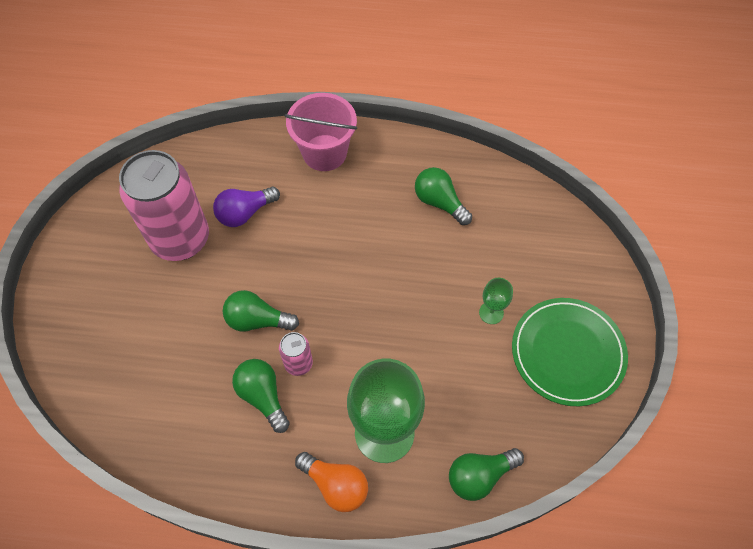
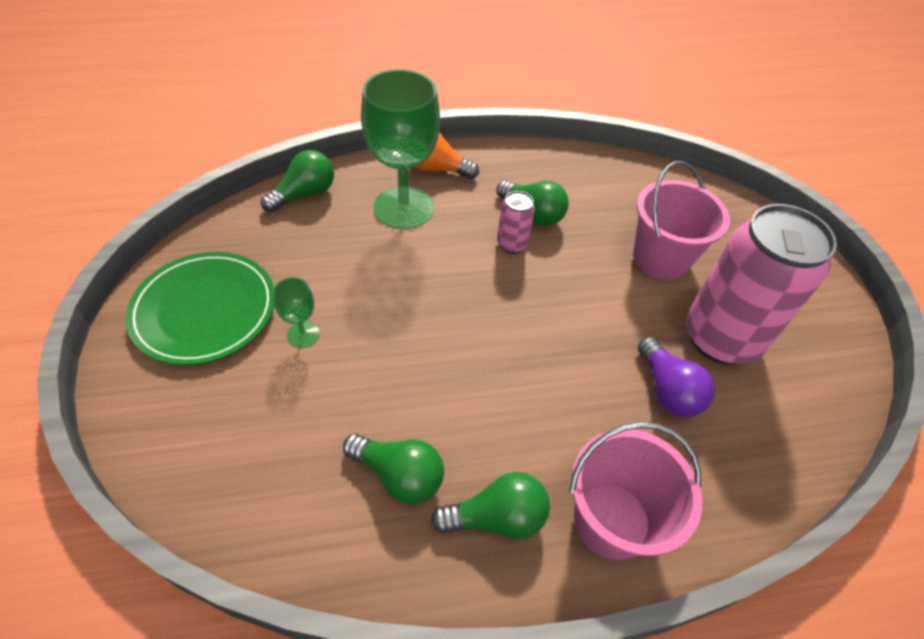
camera: 160 degrees right, 10 degrees down
(176, 319) = (661, 258): none -> pink bucket
(245, 213) = (667, 390): purple light bulb -> purple light bulb turned 120 degrees clockwise
(257, 320) = (576, 273): green light bulb -> green light bulb (496, 517)

